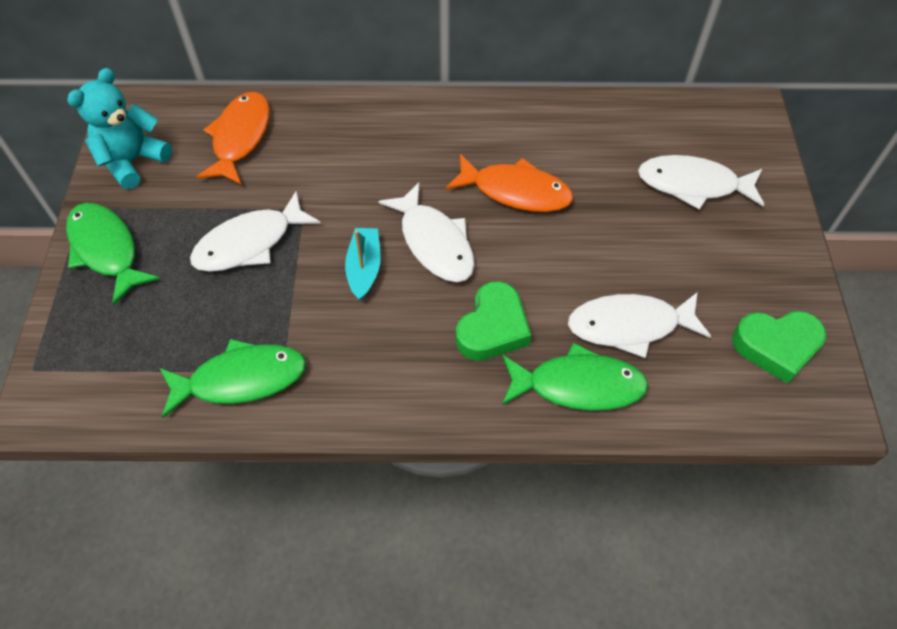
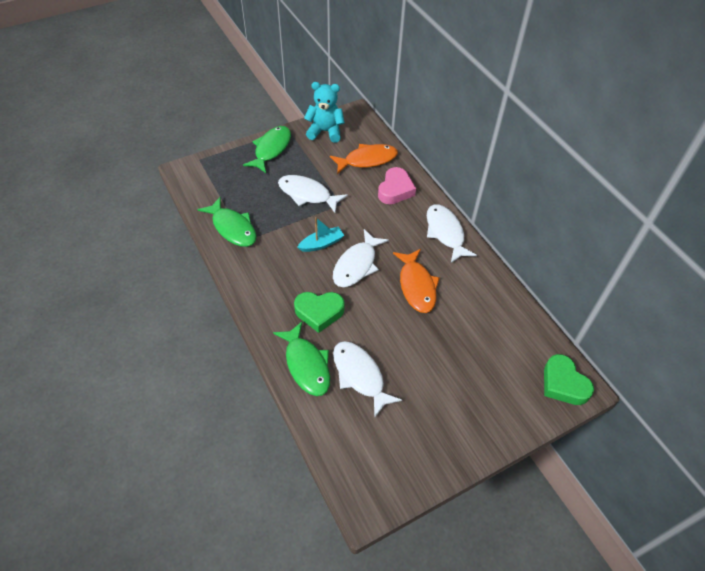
camera: 60 degrees right, 5 degrees down
(326, 133) = (395, 190): none -> pink heart
(693, 185) = (488, 373): white fish -> white fish (445, 233)
(776, 347) = (393, 459): green heart -> green heart (563, 384)

